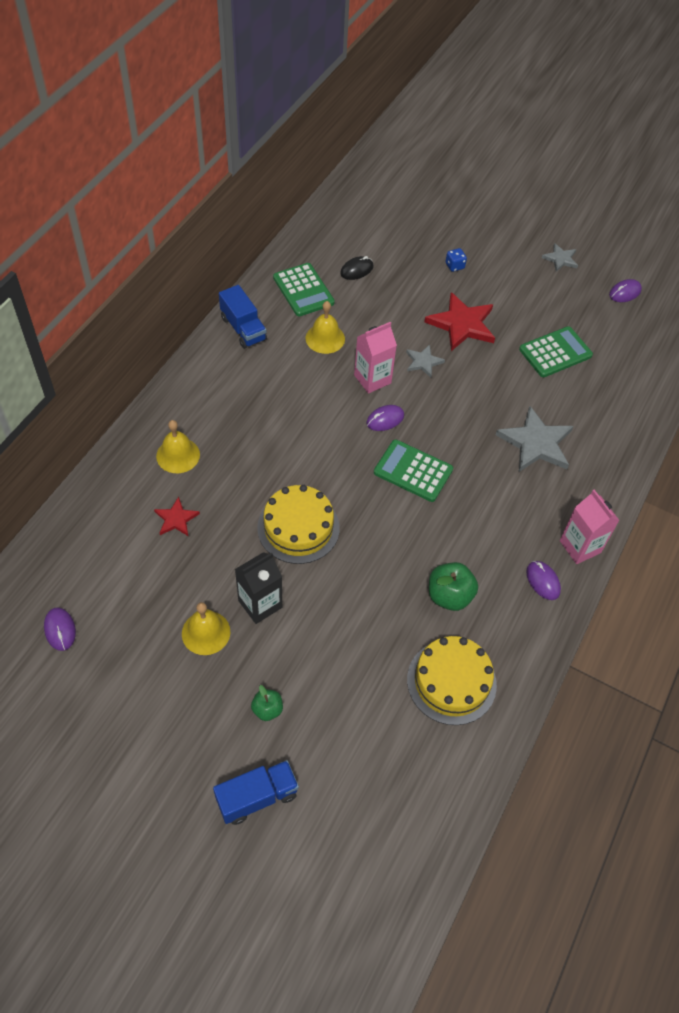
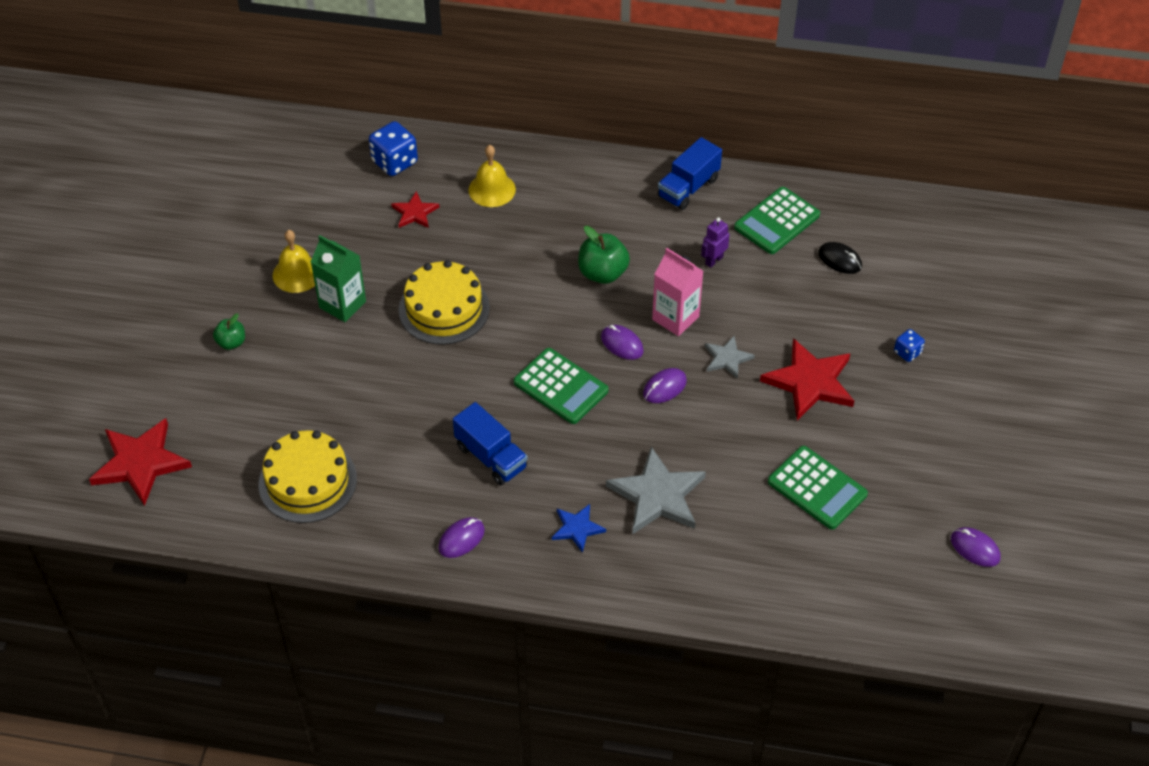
camera: 75 degrees right, 5 degrees down
(60, 630) = (264, 173): purple mouse -> purple mouse (664, 387)
(105, 518) = (394, 162): none -> blue dice
(257, 797) = (143, 360): blue truck -> blue truck (491, 457)
(260, 604) = (342, 304): black carton -> green carton
(325, 338) = (713, 260): yellow bell -> purple robot
(385, 825) = (140, 463): none -> red star
(413, 471) = (560, 387): green calculator -> green calculator turned 120 degrees clockwise
(449, 596) = (410, 457): green apple -> green apple (602, 273)
(552, 501) = (577, 528): none -> blue star
(560, 259) = (994, 463): grey star -> none
(580, 546) = (524, 567): pink carton -> none

